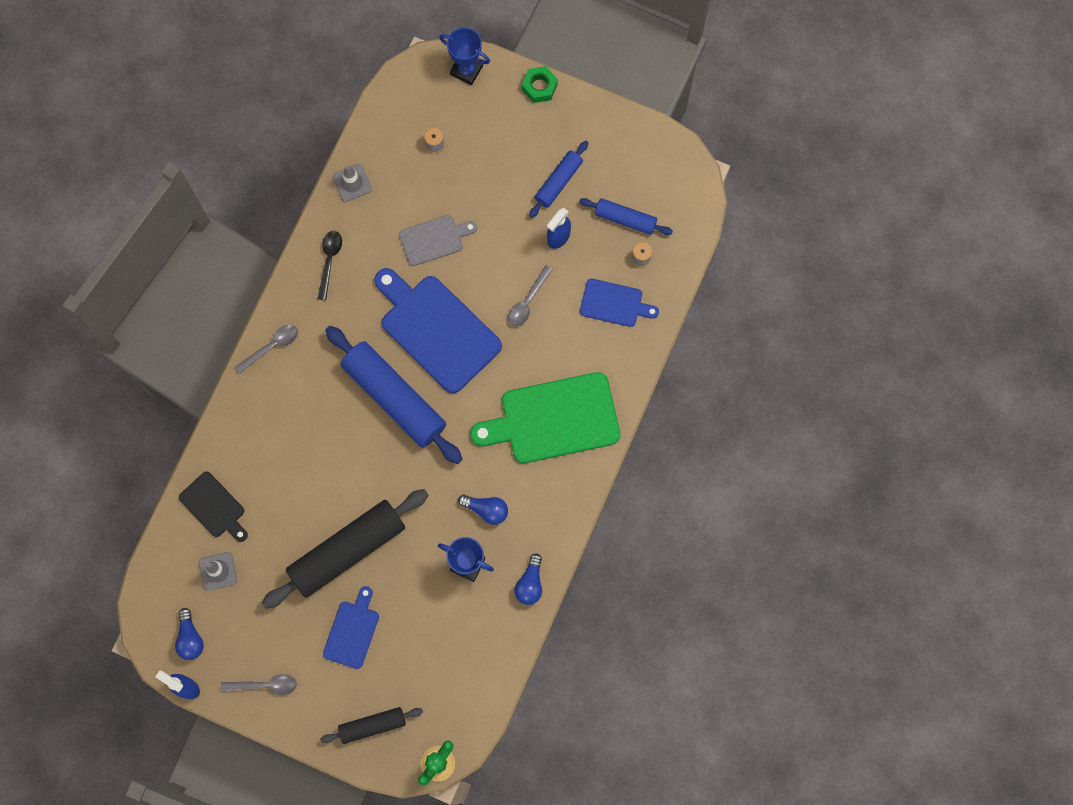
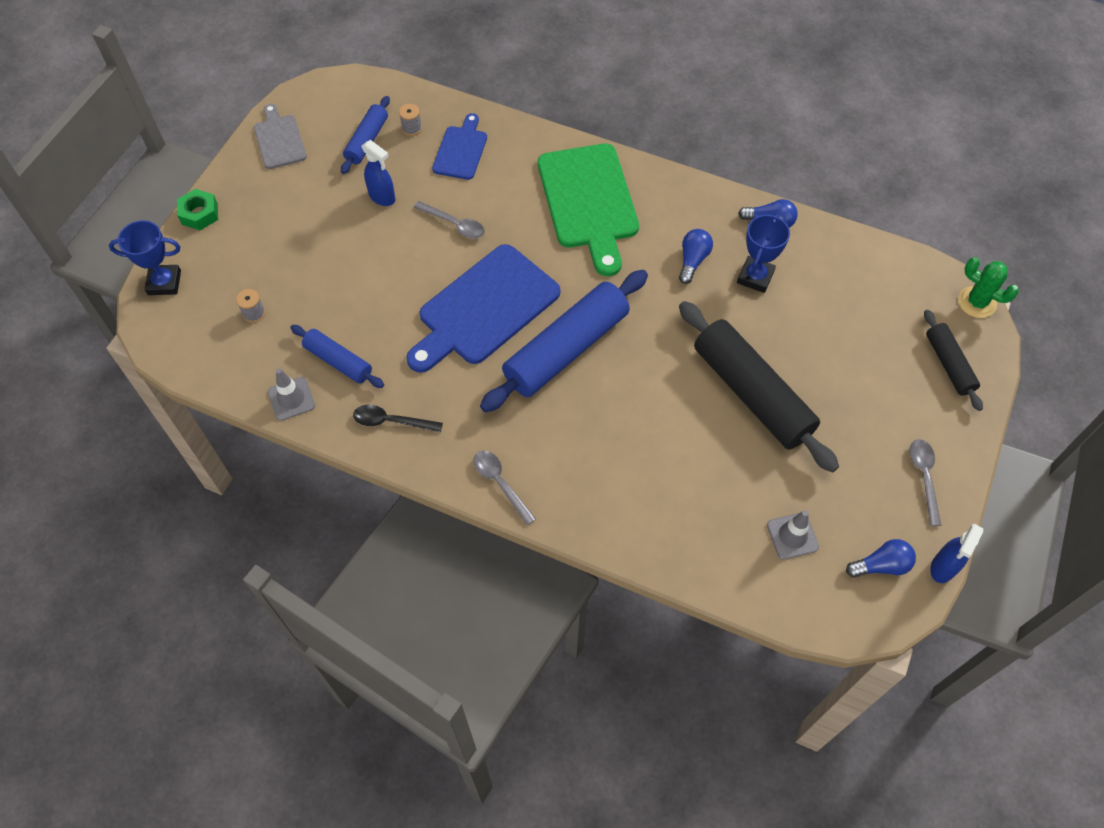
camera: 90 degrees left, 15 degrees down
(214, 507) = (710, 544): black cutting board -> none
(352, 631) = (845, 387): blue cutting board -> none
(434, 239) = (373, 312): grey cutting board -> grey cutting board (279, 139)
(466, 70) = (164, 282): blue trophy -> blue trophy turned 60 degrees clockwise
(558, 182) = (317, 197): blue rolling pin -> blue rolling pin (338, 361)

